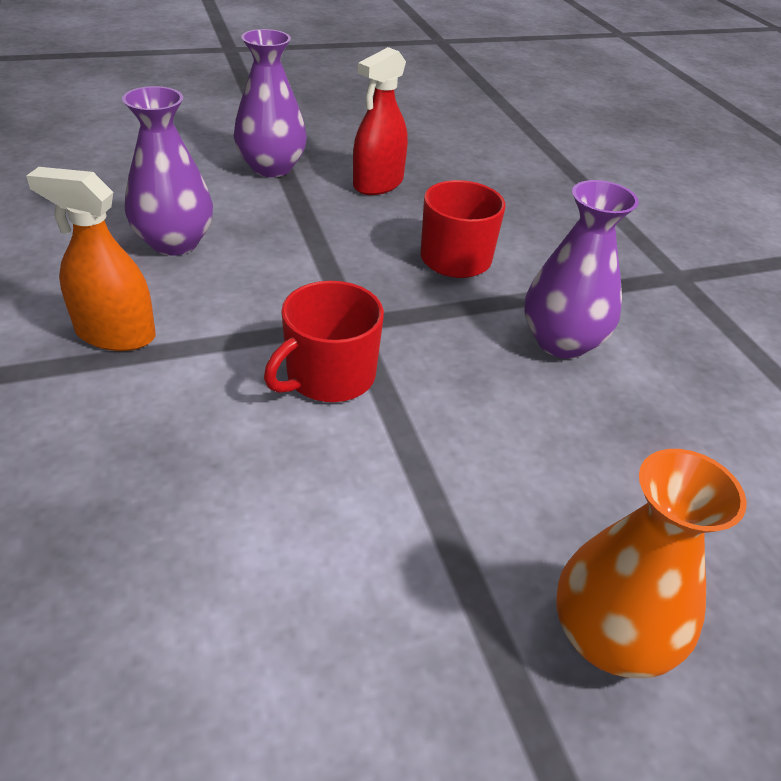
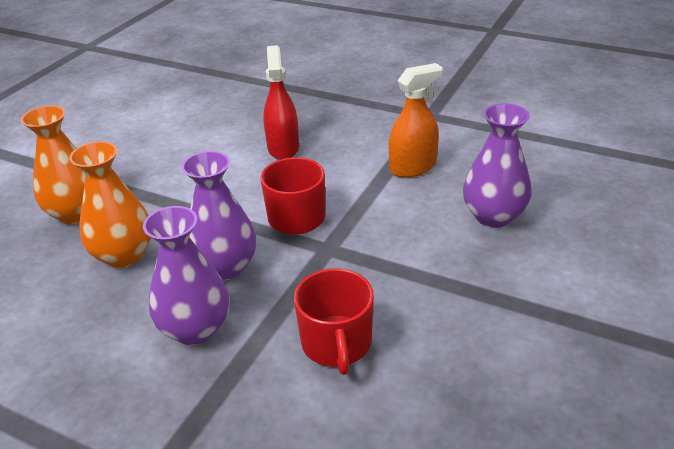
camera: 140 degrees right, 5 degrees down
(271, 168) = (587, 314): purple vase -> purple vase (225, 267)
(378, 184) = (502, 372): red spray bottle -> red spray bottle (283, 148)
(579, 483) = (124, 255): none -> orange vase

